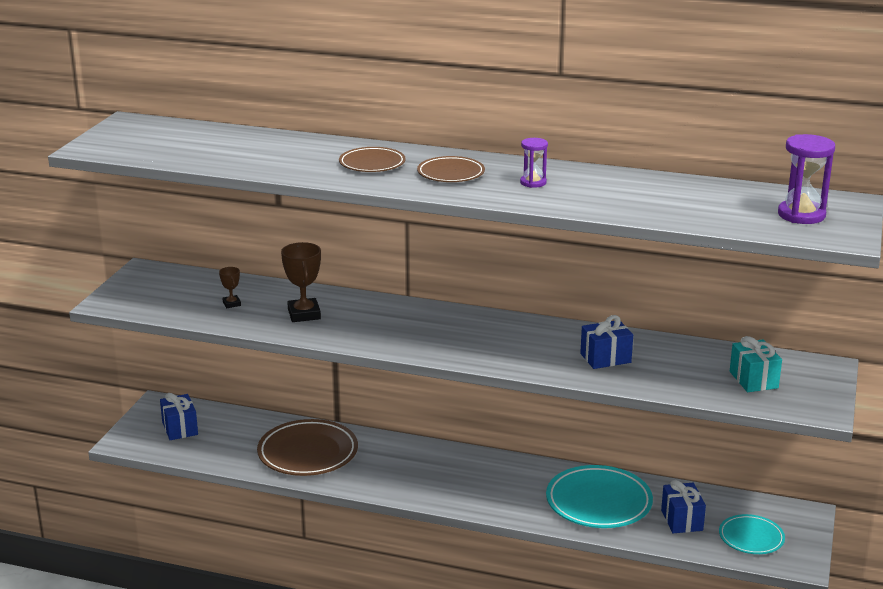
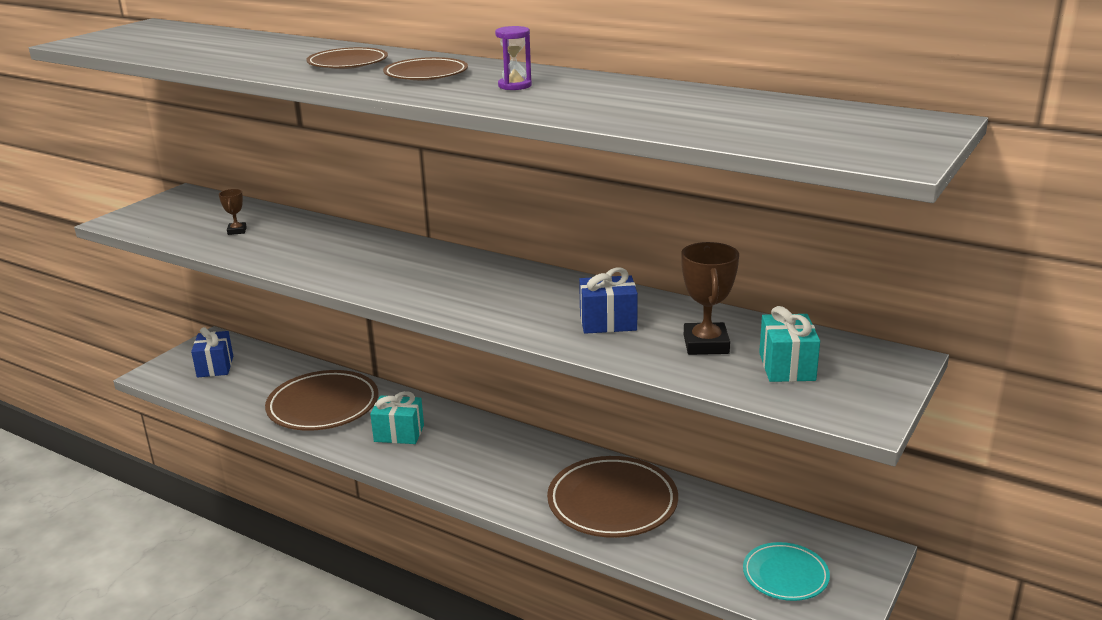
camera: 15 degrees right, 0 degrees up
(304, 314) = (301, 246): brown trophy -> brown trophy (706, 344)
(391, 468) = (399, 433): none -> turquoise gift
(598, 502) = (612, 503): turquoise plate -> brown plate
(682, 520) = (705, 539): blue gift -> none
(801, 215) = (847, 131): purple hourglass -> none

